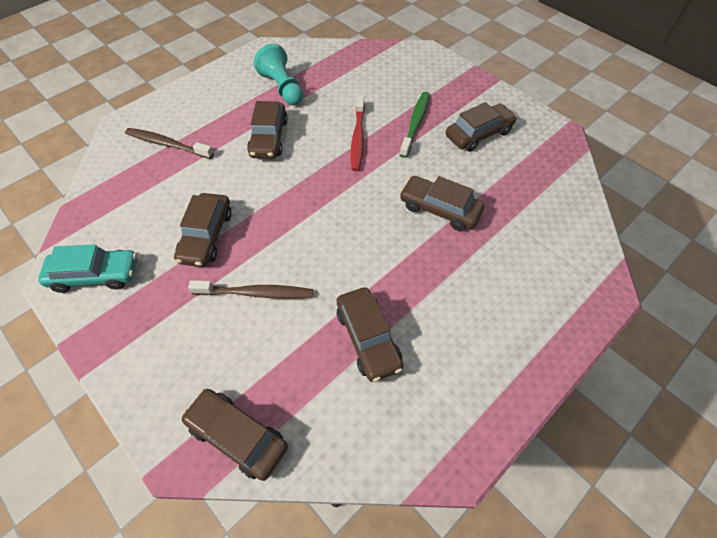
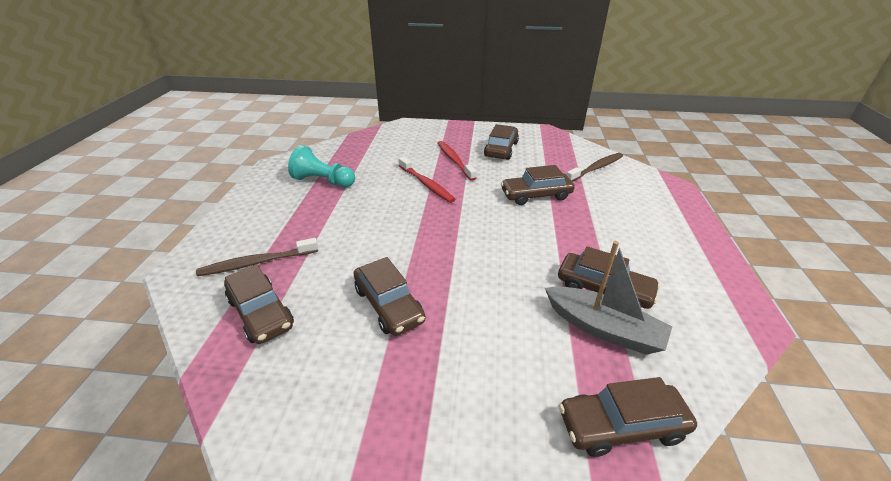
camera: 40 degrees left, 20 degrees down
(95, 275) = (309, 408): turquoise car -> none
(256, 293) = (487, 316): brown toothbrush -> brown toothbrush (596, 168)
(269, 138) = (354, 214): brown car -> brown car (261, 313)
(321, 367) = (603, 328): none -> grey boat
(415, 123) = (454, 160): green toothbrush -> red toothbrush

